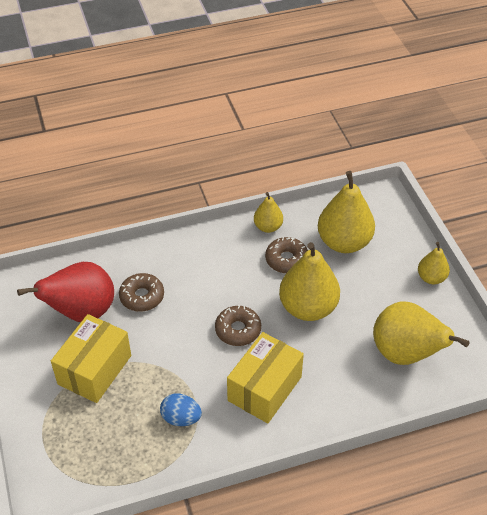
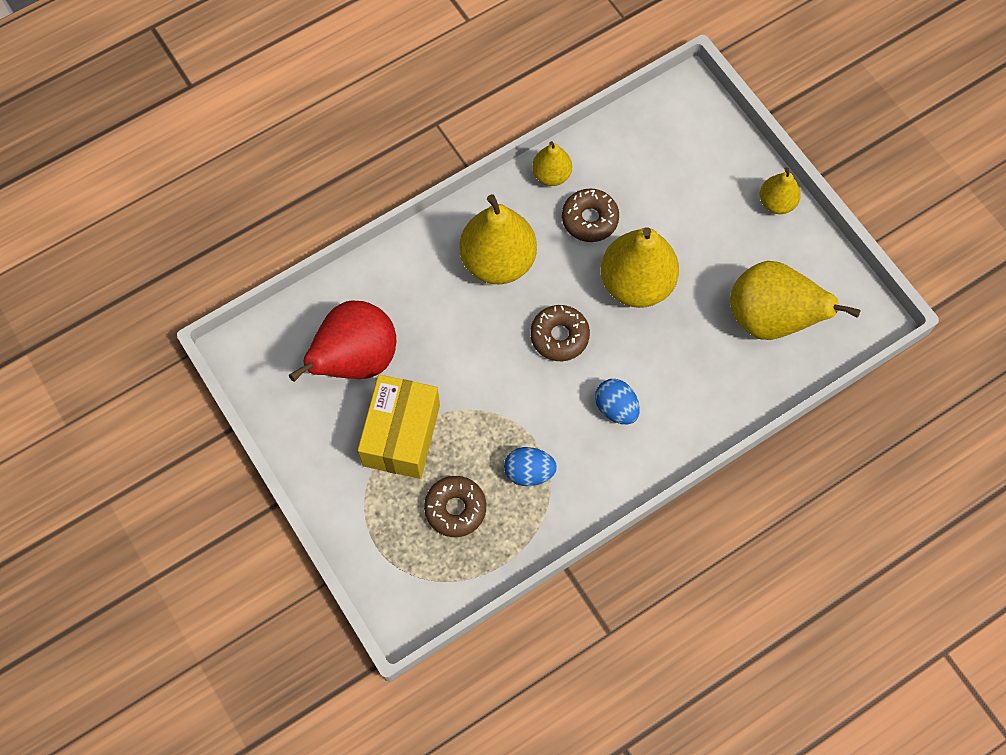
camera: 15 degrees left, 20 degrees up
(142, 297) = (423, 318): brown donut -> brown donut (455, 508)
(264, 388) = (616, 408): yellow box -> blue egg
(344, 242) = (655, 175): yellow pear -> yellow pear (498, 261)

